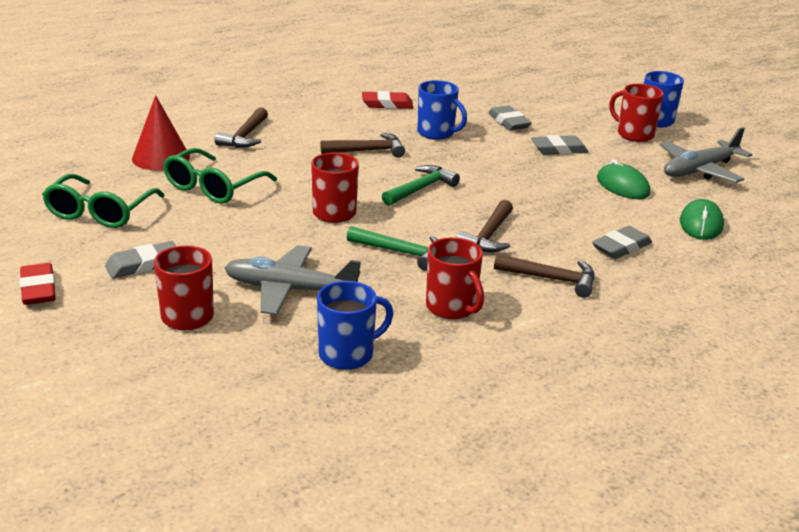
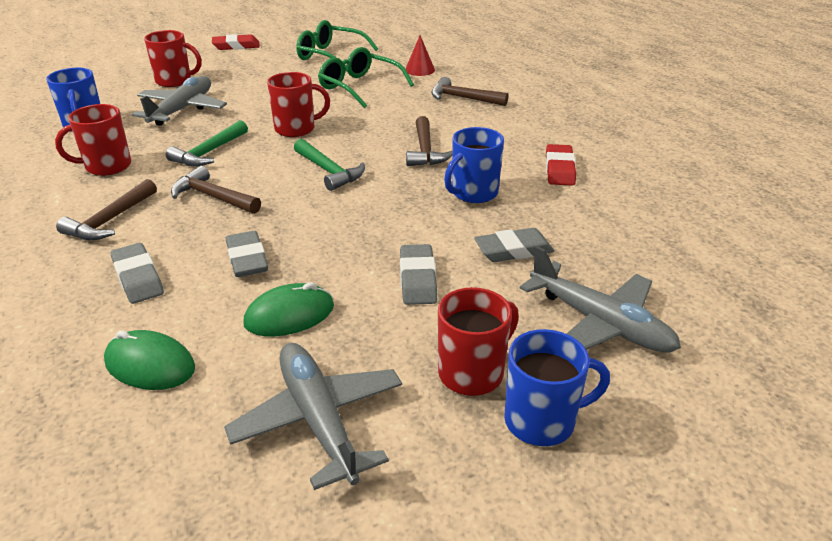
camera: 100 degrees right, 5 degrees up
(143, 265) = (248, 69): grey eraser -> grey eraser (247, 259)
(161, 157) = (419, 70): red cone -> red cone, size x0.63
(570, 104) = (599, 323): none -> grey plane

